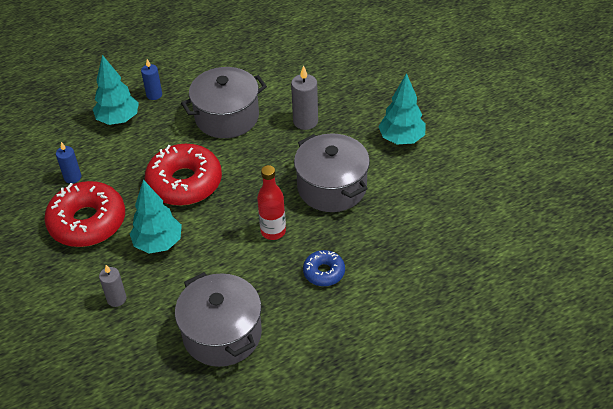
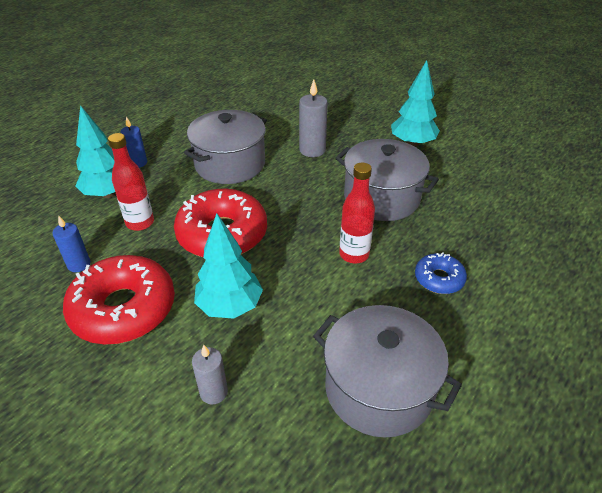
camera: 25 degrees left, 5 degrees down
(129, 154) = (140, 223): none -> red bottle

